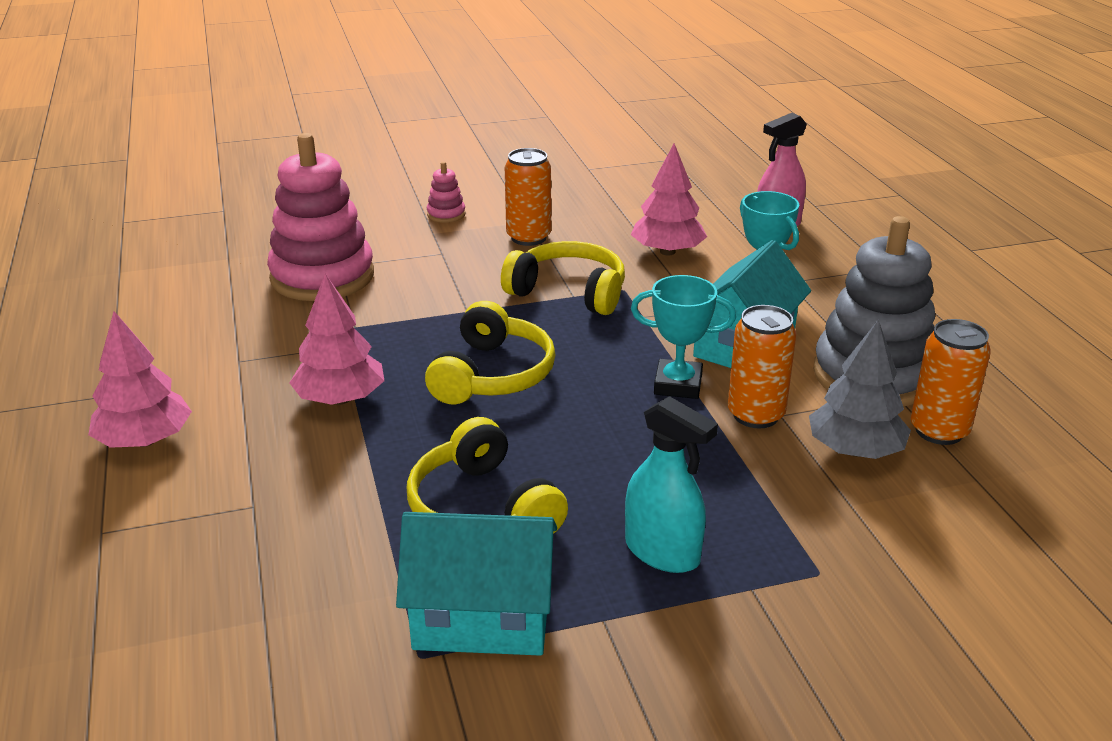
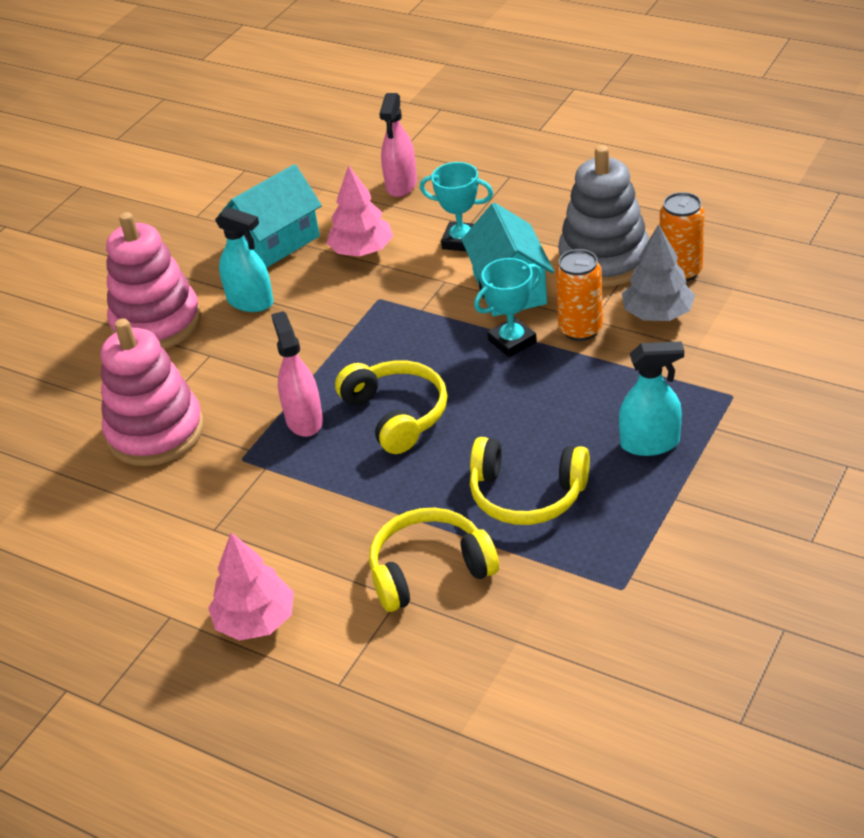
camera: 40 degrees left, 10 degrees up
(340, 399) = (331, 500): pink tree -> none
(424, 333) = (304, 420): none -> pink spray bottle
(446, 214) = (156, 323): pink stacking toy -> pink stacking toy, size x2.42
(482, 618) = (620, 546): turquoise house -> turquoise house (276, 242)
(528, 237) = (250, 302): orange can -> turquoise spray bottle
(569, 292) = (348, 325): yellow headphones -> yellow headphones (429, 570)

